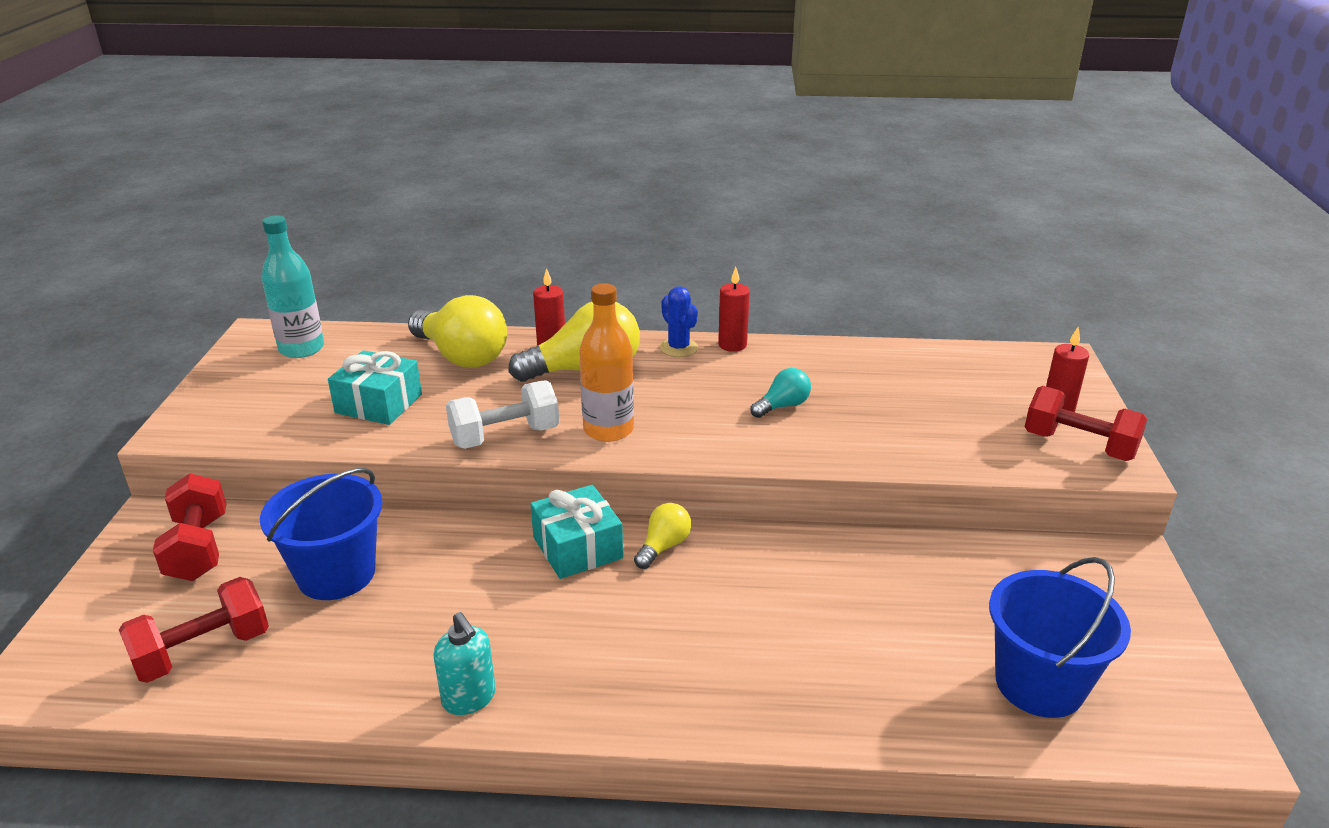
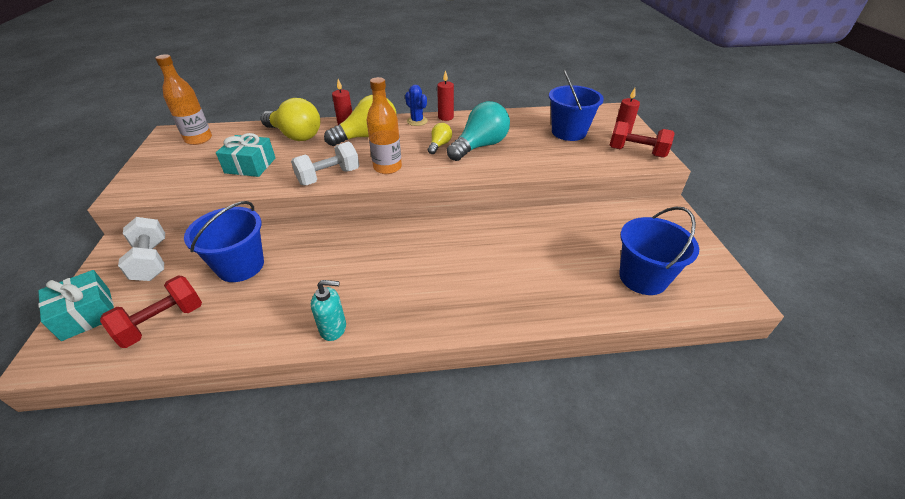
camera: 10 degrees left, 10 degrees up
(198, 548) = (151, 261): red dumbbell -> white dumbbell
(301, 349) = (198, 139): turquoise bottle -> orange bottle
(469, 698) = (333, 328): turquoise soap dispenser -> turquoise soap dispenser turned 45 degrees counterclockwise
(577, 548) = (380, 234): turquoise gift -> turquoise gift (86, 314)
(663, 546) = (428, 228): yellow light bulb -> yellow light bulb (439, 145)
(782, 406) = (480, 146): turquoise light bulb -> turquoise light bulb, size x1.99
(957, 394) = (568, 132): none -> blue bucket

